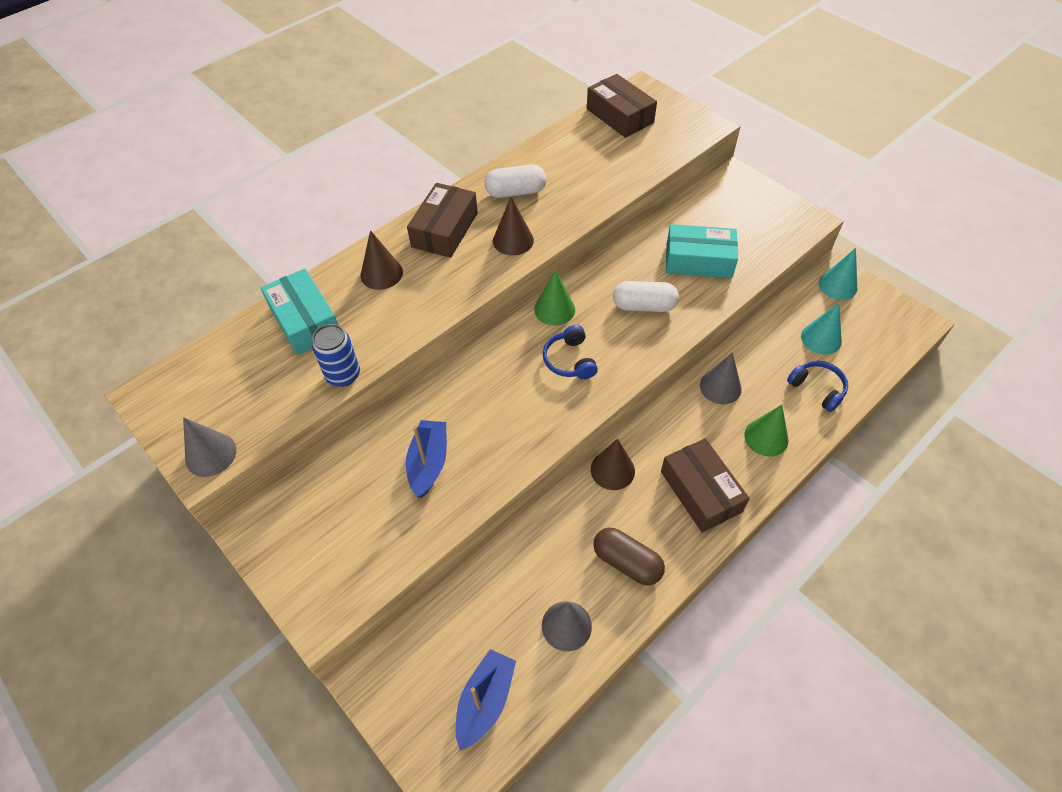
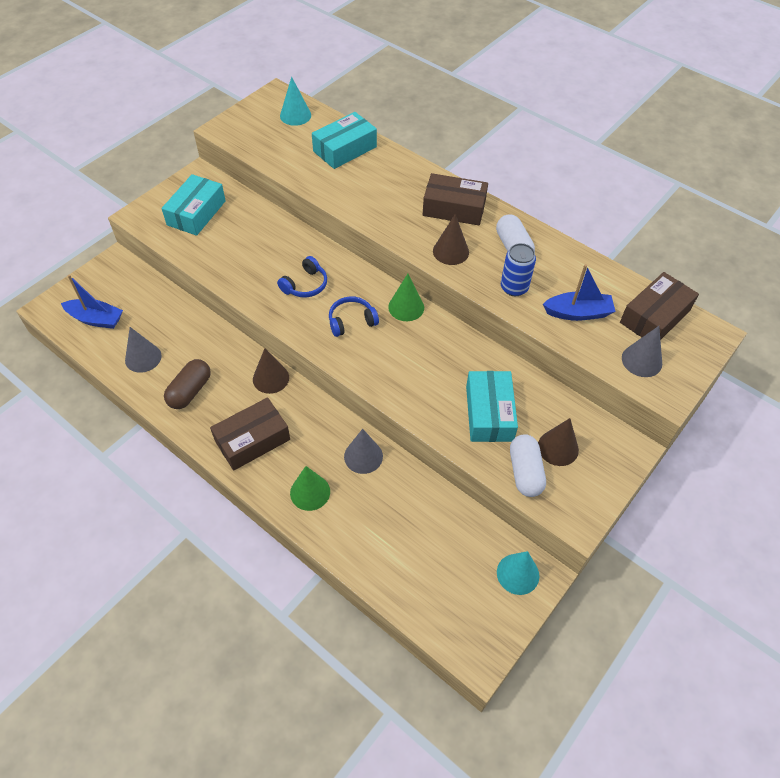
camera: 80 degrees right, 0 degrees up
(211, 454) = (231, 130): grey cone -> grey cone (641, 360)
(338, 531) = (196, 213): none -> turquoise box
(343, 375) = (297, 176): blue can -> blue can (514, 288)
(381, 273) = (397, 179): brown cone -> brown cone (558, 448)
(428, 463) = (249, 249): blue boat -> blue boat (578, 313)
(644, 306) = (421, 370): white capsule -> white capsule (525, 472)
(817, 389) = (370, 540): blue headphones -> blue headphones (305, 285)
(821, 338) = (436, 549): turquoise cone -> turquoise cone (295, 115)

